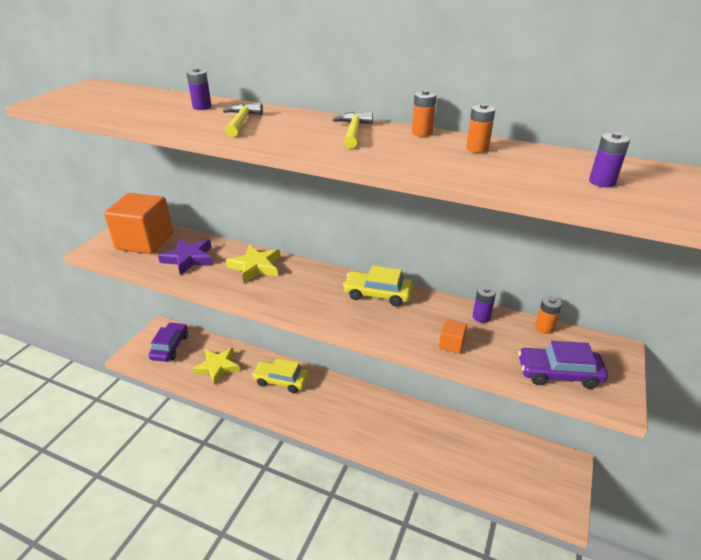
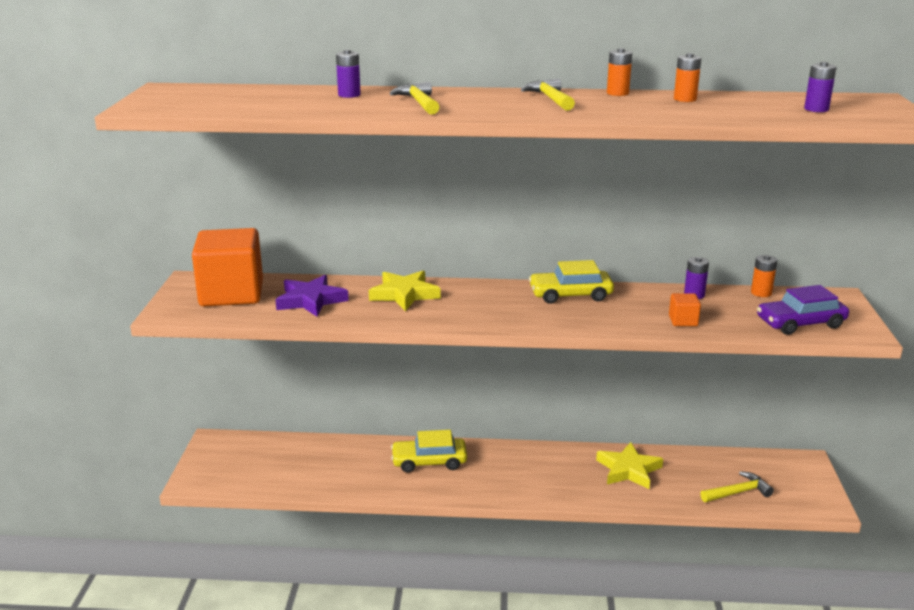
camera: 20 degrees left, 10 degrees down
(170, 347) = (245, 459): purple car -> none
(217, 367) = (332, 466): yellow star -> yellow star (628, 470)
(495, 476) = (738, 492): none -> yellow hammer

